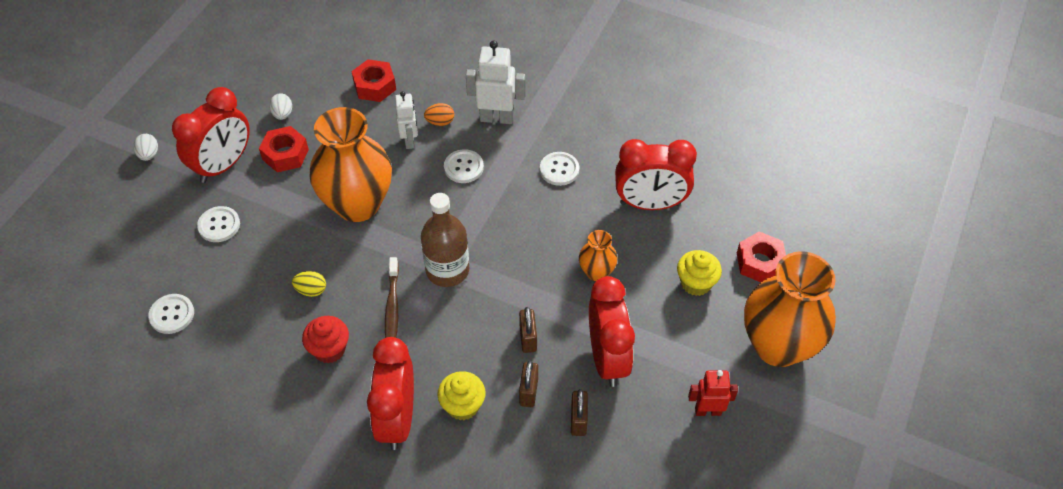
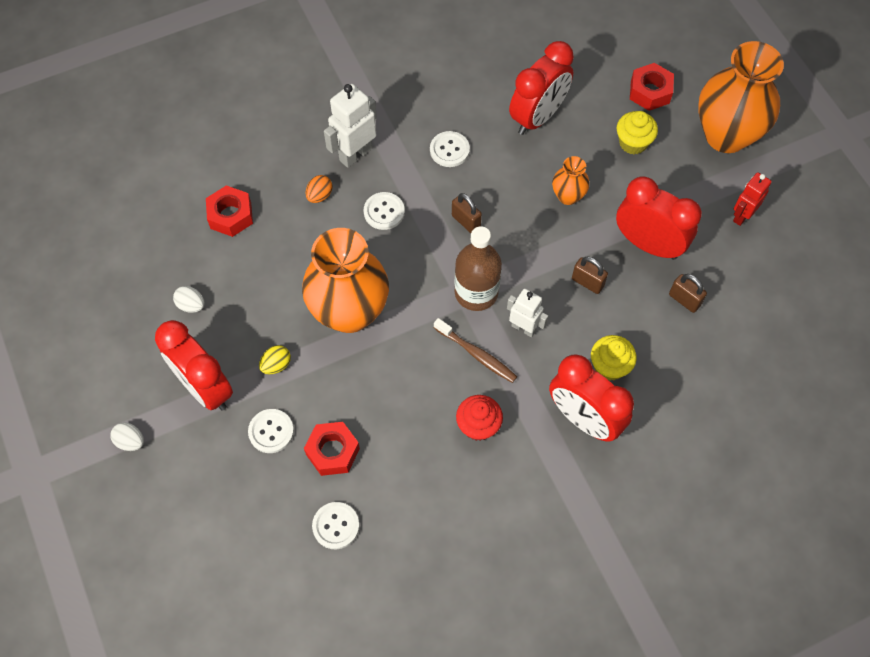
camera: 50 degrees left, 10 degrees up
(223, 165) = (205, 387): red clock -> red clock turned 150 degrees clockwise
(285, 154) = (240, 332): red nut -> red nut (332, 451)
(311, 290) = (407, 402): yellow egg -> yellow egg (276, 365)
(409, 140) = (318, 230): white robot -> white robot (523, 328)
(528, 392) = (634, 315): brown padlock -> brown padlock (466, 221)

